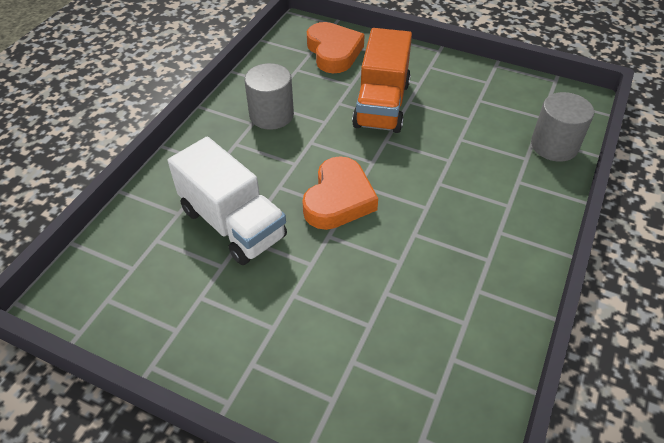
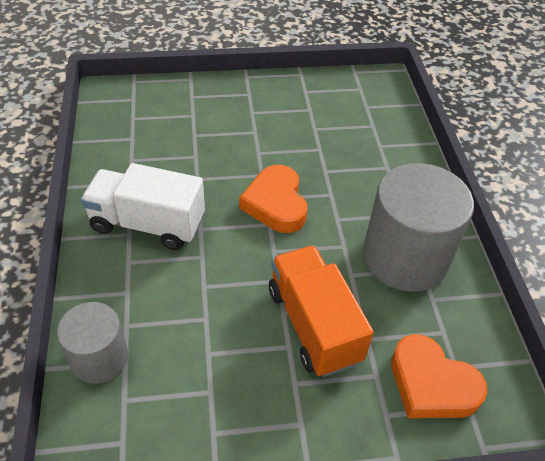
camera: 145 degrees right, 0 degrees up
(233, 223) = (335, 154): white truck -> white truck (148, 224)
(271, 115) = (405, 257): grey cylinder -> grey cylinder, size x1.74

